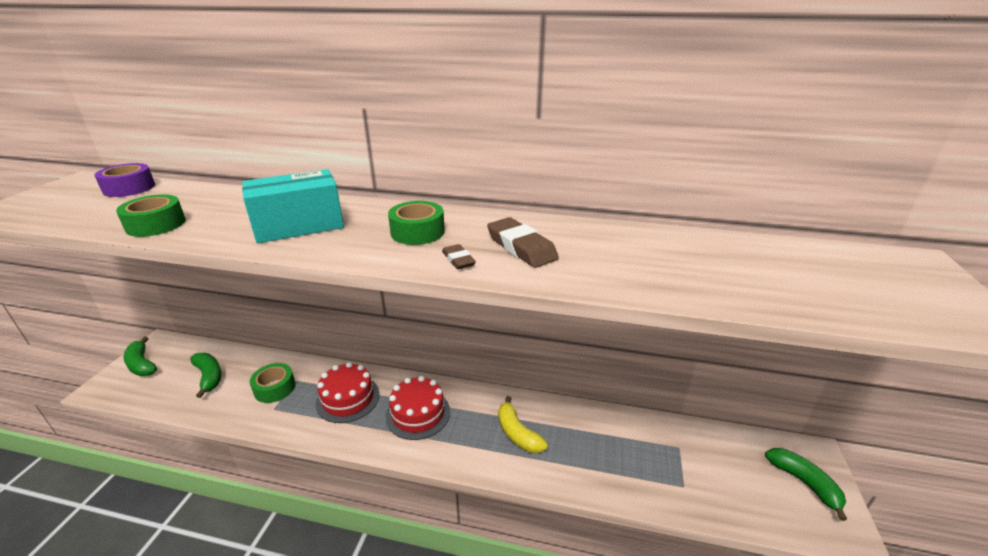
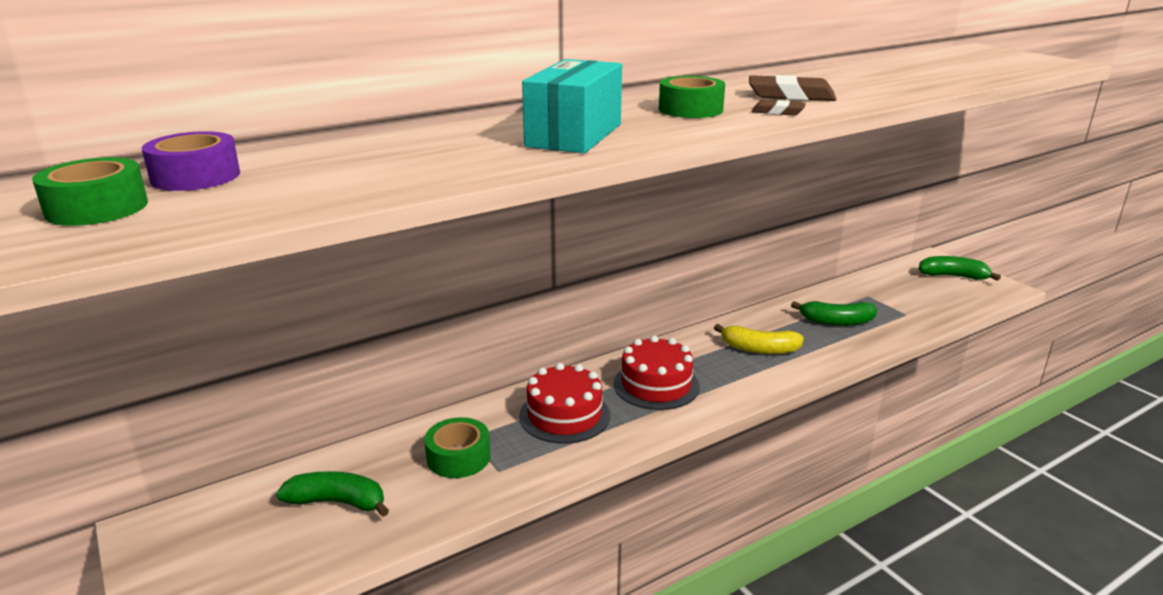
camera: 45 degrees left, 5 degrees down
(142, 364) = (180, 559): green banana -> green banana (836, 321)
(156, 224) = (405, 179): green tape -> green tape (97, 208)

